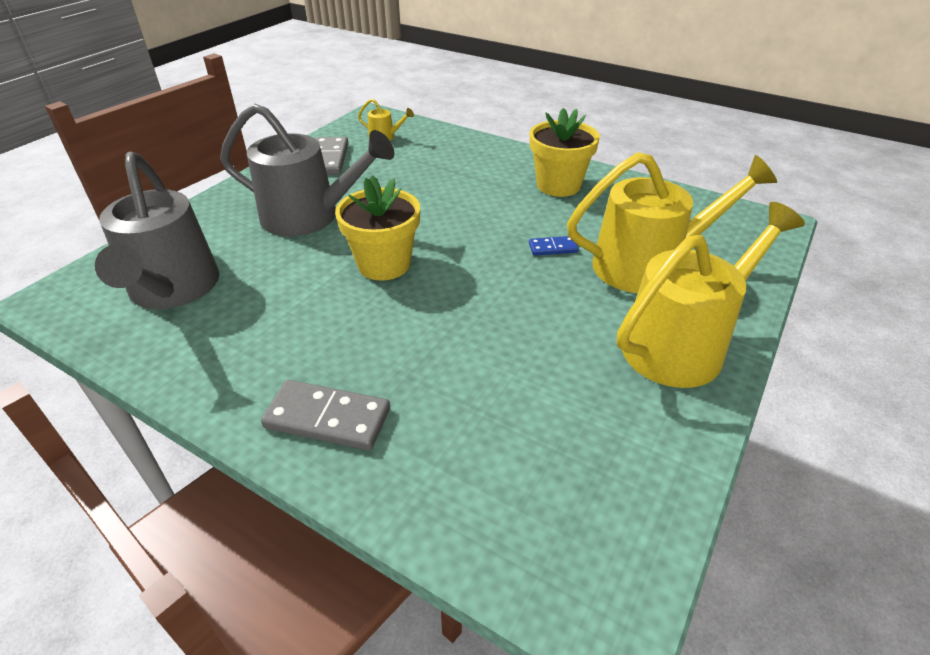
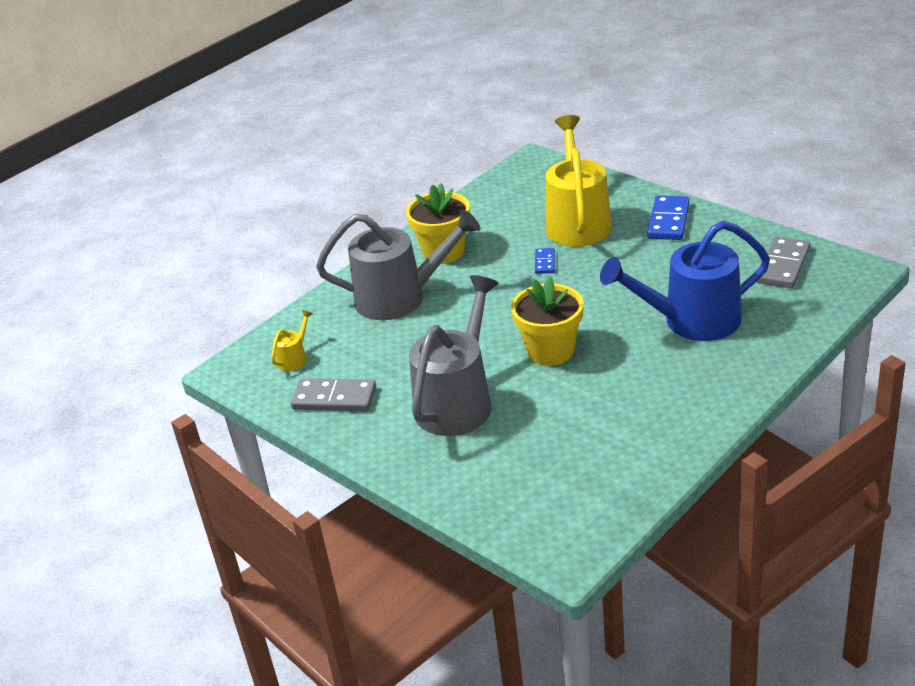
camera: 75 degrees left, 5 degrees down
(172, 290) = (568, 475): grey watering can -> grey watering can (401, 297)
(327, 418) = (731, 369): grey domino -> grey domino (783, 266)
(440, 375) = (691, 321): none -> blue watering can
(682, 344) = (668, 221): yellow watering can -> blue domino

